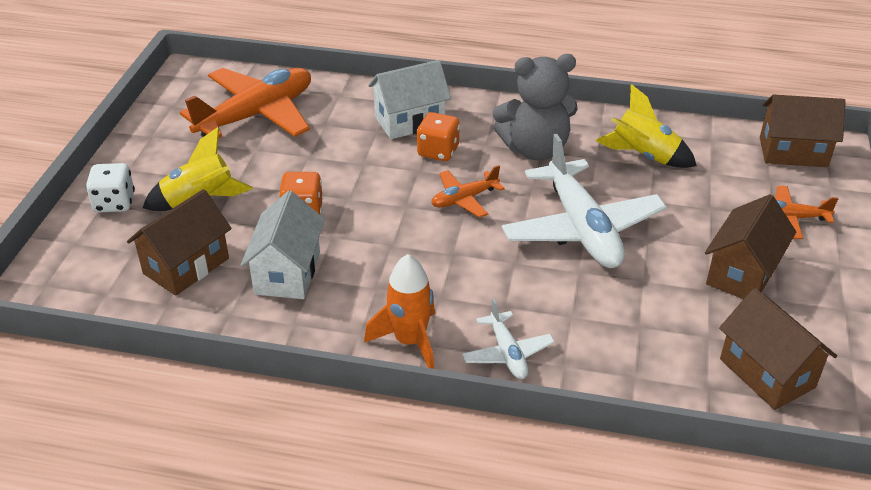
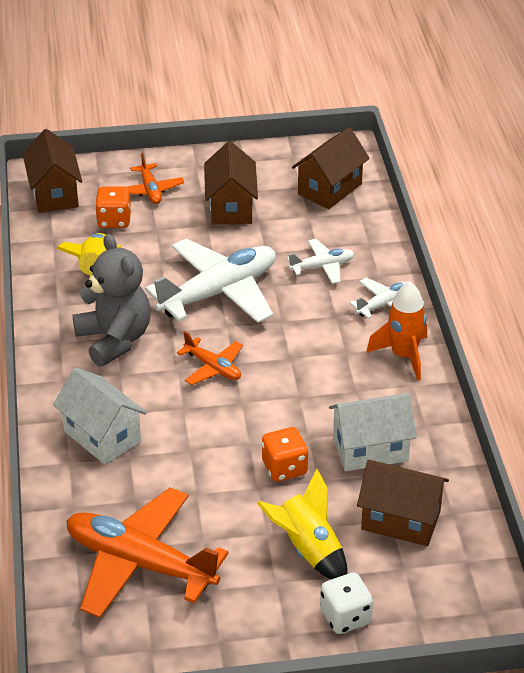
camera: 110 degrees left, 0 degrees up
(438, 151) = (147, 402): orange dice -> orange dice (114, 220)
(599, 320) = (322, 267): none -> white plane
(742, 273) = (231, 207): brown house -> brown house turned 75 degrees clockwise

